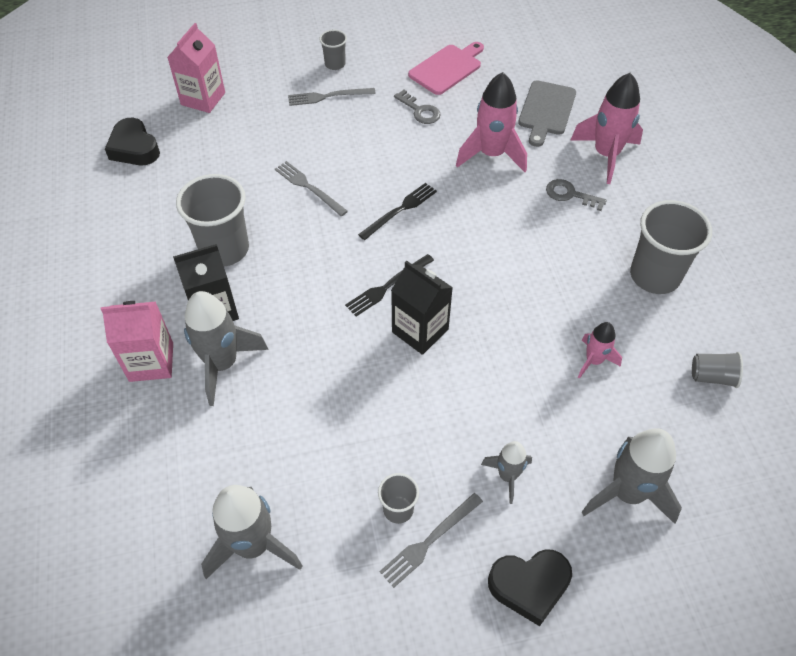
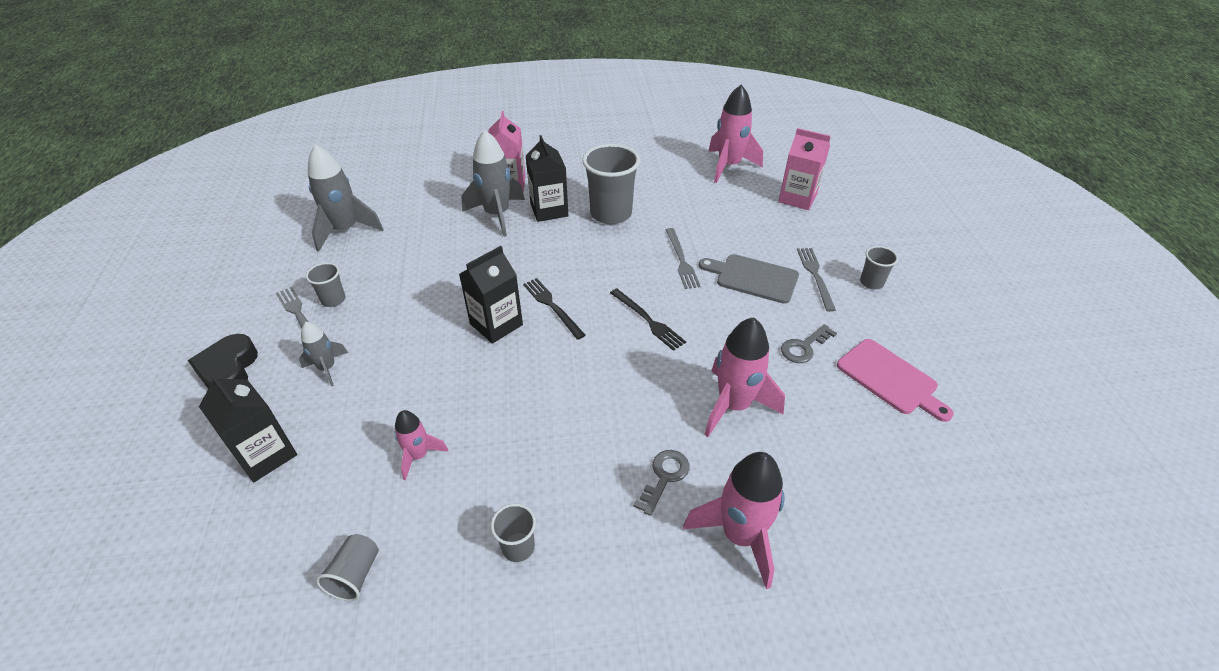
camera: 95 degrees right, 10 degrees down
(134, 148) = (729, 166): black heart -> pink rocket
(309, 187) = (681, 260): grey fork -> grey fork turned 120 degrees clockwise
(546, 111) = (824, 476): grey cutting board -> grey cutting board (753, 278)
(627, 493) = (265, 455): grey rocket -> black carton
(654, 276) = (518, 547): grey cup -> grey cup, size x0.50

